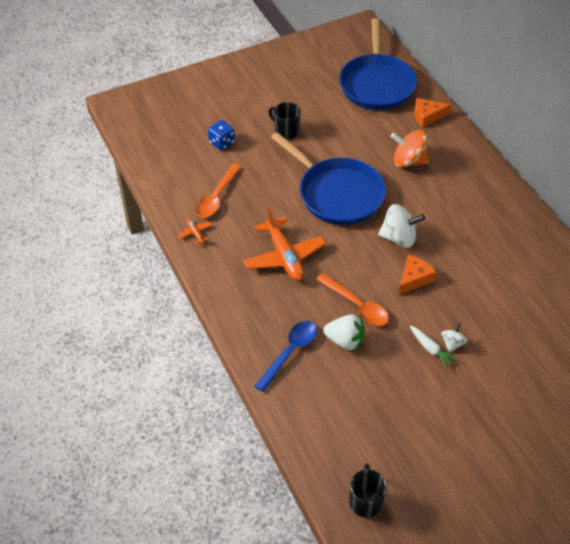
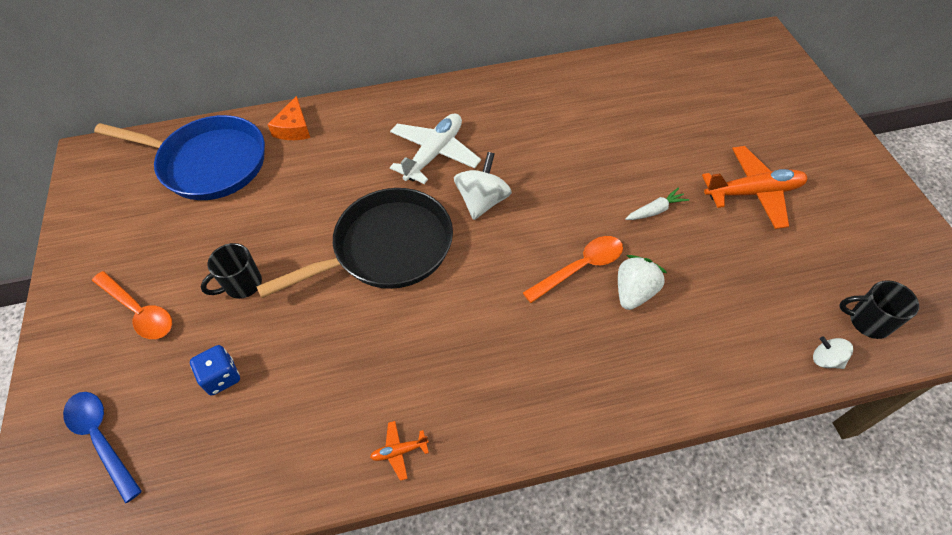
camera: 75 degrees left, 5 degrees up
(216, 197) = (335, 405): orange spoon -> orange spoon (139, 311)
(284, 256) = (479, 334): orange plane -> orange plane (753, 193)
(290, 352) = (647, 360): blue spoon -> blue spoon (102, 438)
(337, 194) = (387, 248): blue pan -> black pan
(408, 161) = (360, 163): orange spinning top -> none
(414, 278) = (549, 201): orange cheese -> none
(435, 200) = (434, 154): none -> white plane
(452, 343) = (649, 189): white spinning top -> white spinning top (826, 359)

